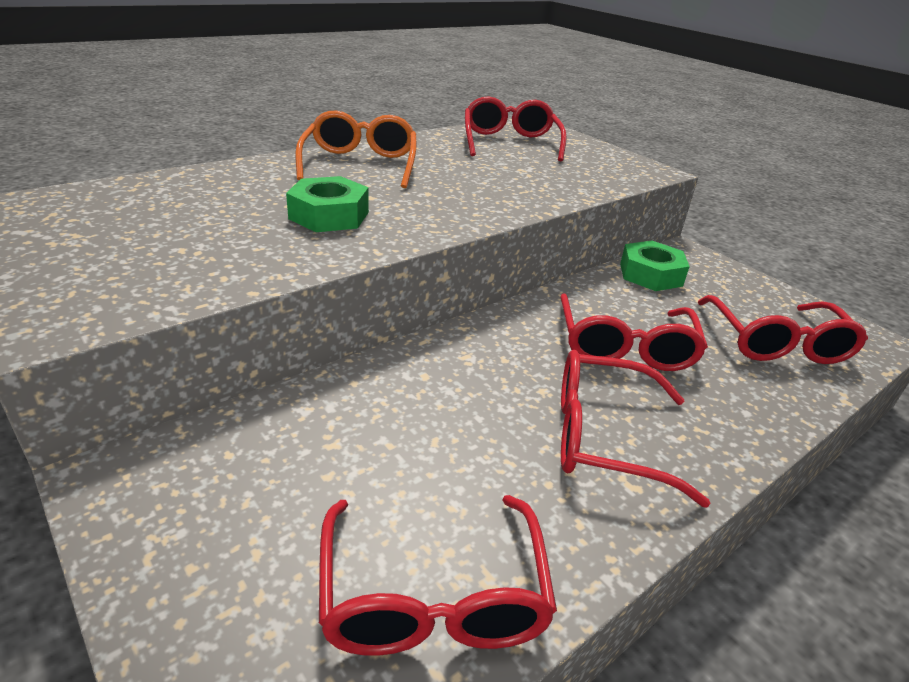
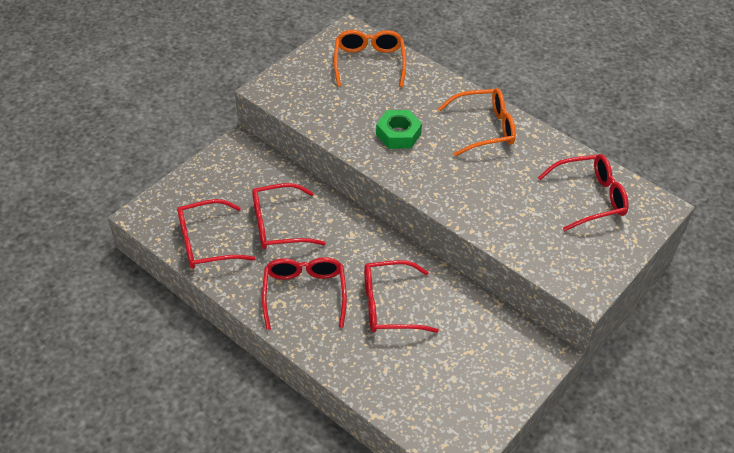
camera: 80 degrees right, 15 degrees up
(120, 206) = (369, 63): none -> orange glasses
(650, 274) = (493, 325): green nut -> none
(777, 343) = (427, 391): red glasses -> red glasses (278, 225)

